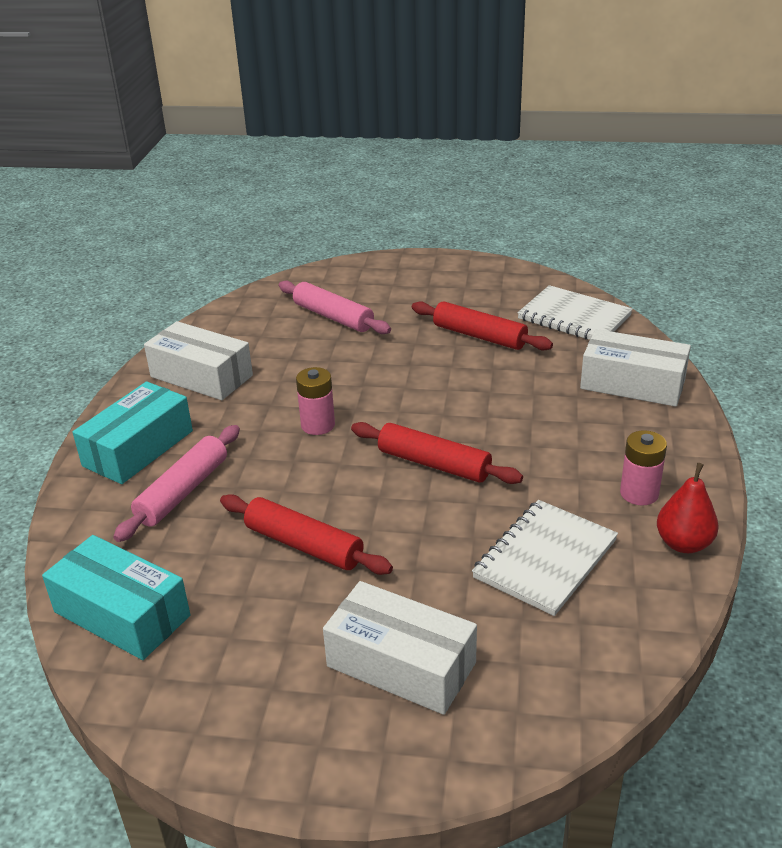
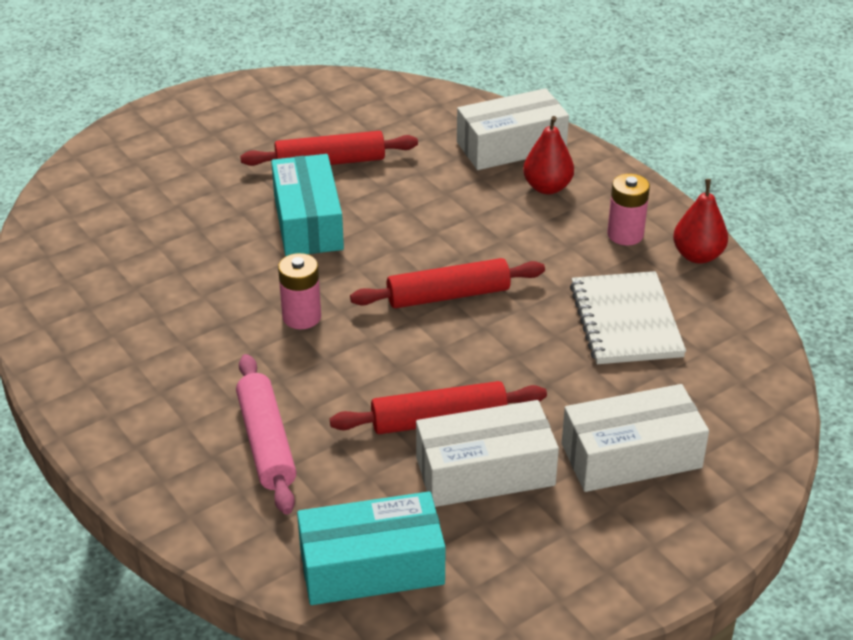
camera: 45 degrees left, 5 degrees up
(138, 448) = (159, 432): turquoise box -> turquoise box (308, 222)
(201, 376) = (113, 333): white box -> white box (485, 471)
(333, 317) = (161, 208): pink rolling pin -> none
(574, 317) = (388, 106): white notebook -> none
(620, 426) = (547, 187): none -> red pear

